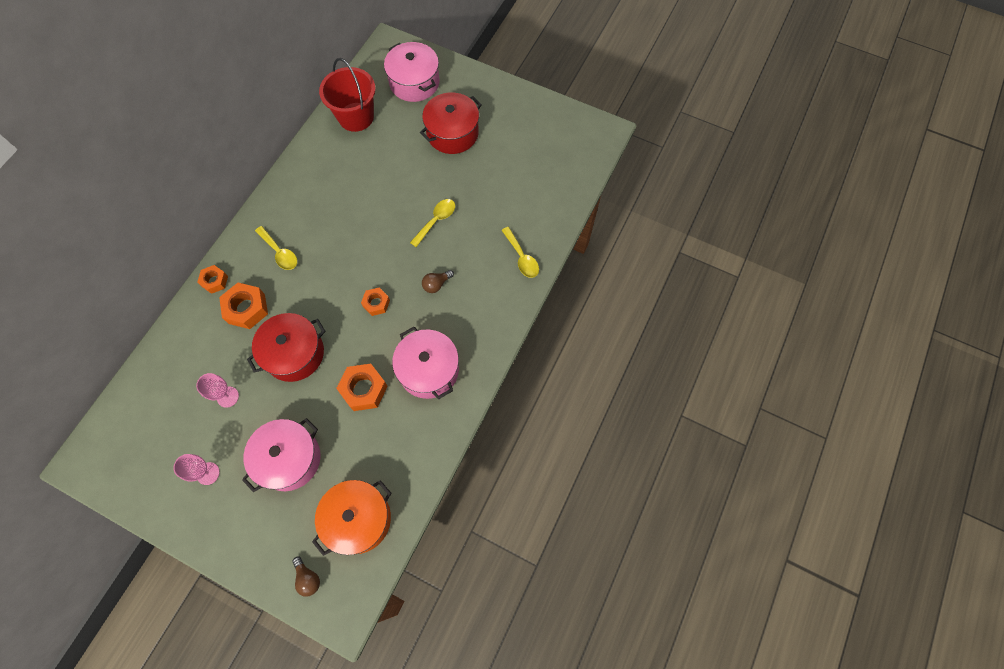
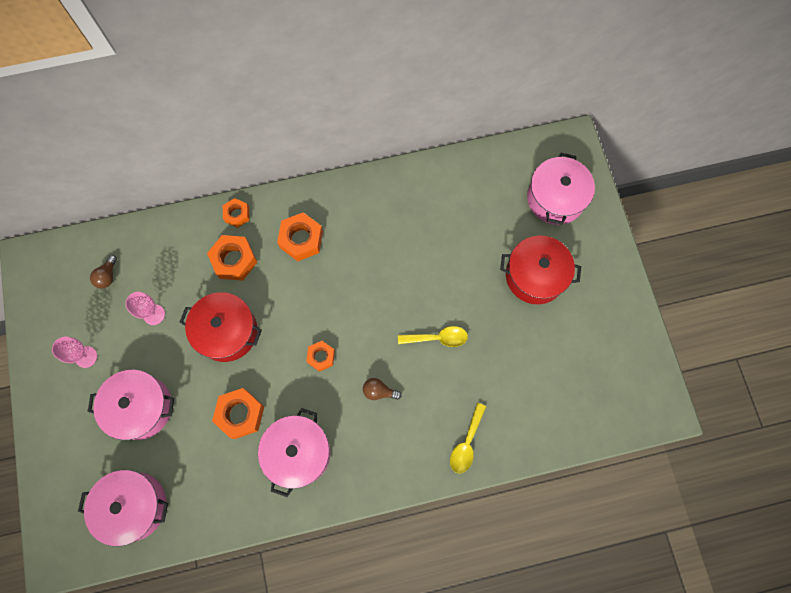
camera: 50 degrees right, 5 degrees up
(279, 252) = (301, 239): yellow spoon -> orange nut
(308, 578) = (62, 507): brown light bulb -> brown light bulb (107, 276)
(356, 117) = (476, 182): red bucket -> none
(358, 519) = (134, 506): orange pot -> pink pot

